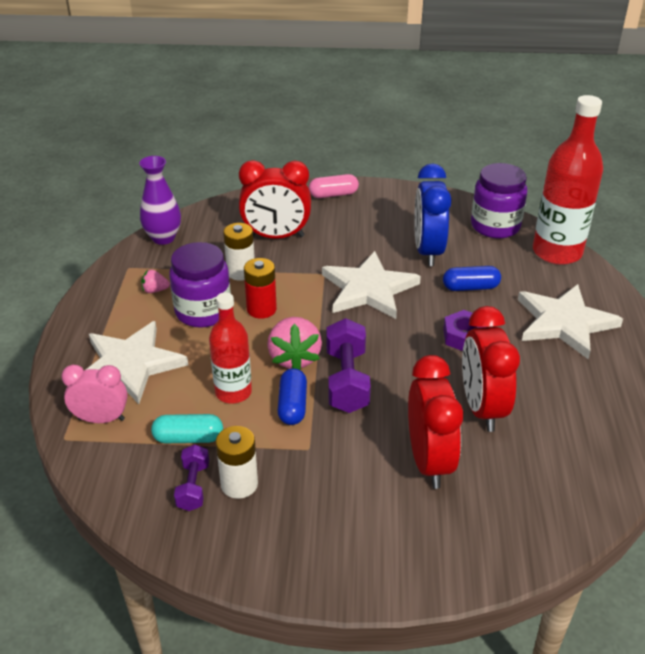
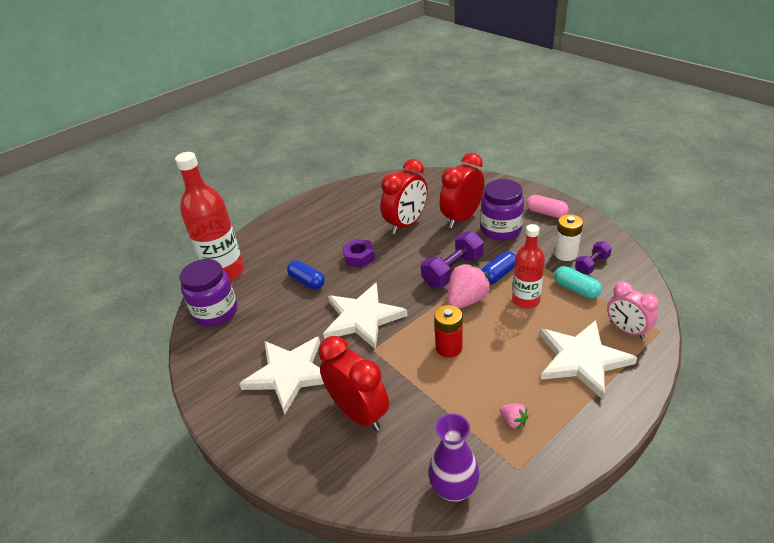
camera: 130 degrees left, 0 degrees up
(203, 311) = (492, 372): purple jar -> purple jar (501, 230)
(241, 272) = (427, 392): white battery -> none
(333, 194) = (253, 430): pink capsule -> pink capsule (546, 213)
(428, 251) = (285, 321): blue clock -> none
(564, 323) = (301, 236): white star -> white star (289, 374)

